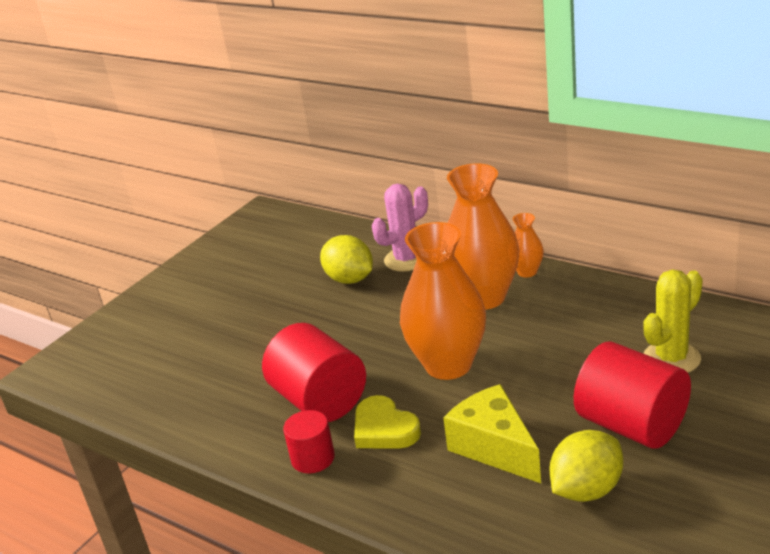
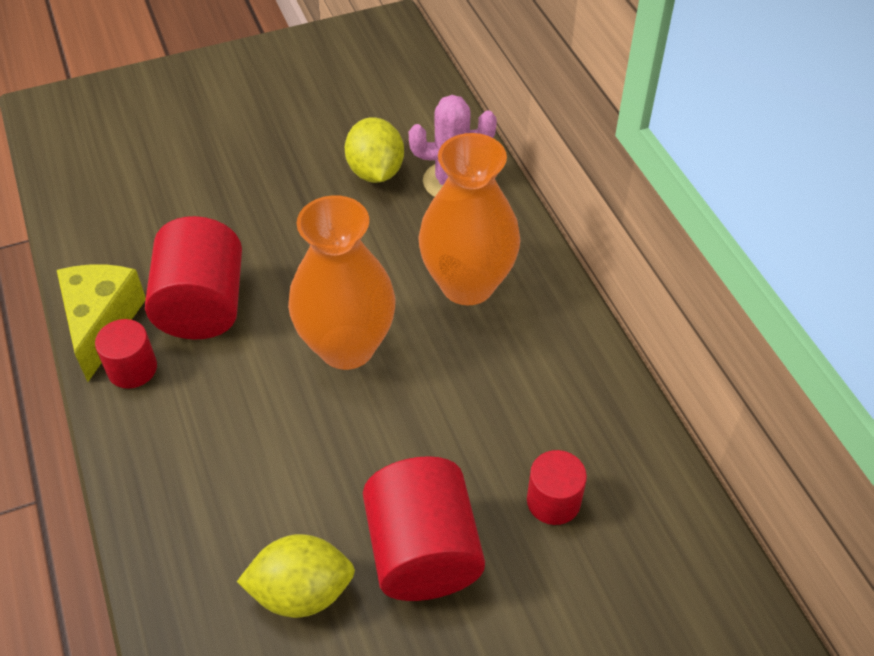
camera: 30 degrees right, 20 degrees up
(384, 429) = (217, 381): yellow heart -> none
(494, 448) = (280, 478): yellow cheese -> yellow cheese (101, 323)
(527, 272) = (544, 280): orange vase -> none
(671, 358) = (553, 501): yellow cactus -> red cylinder

